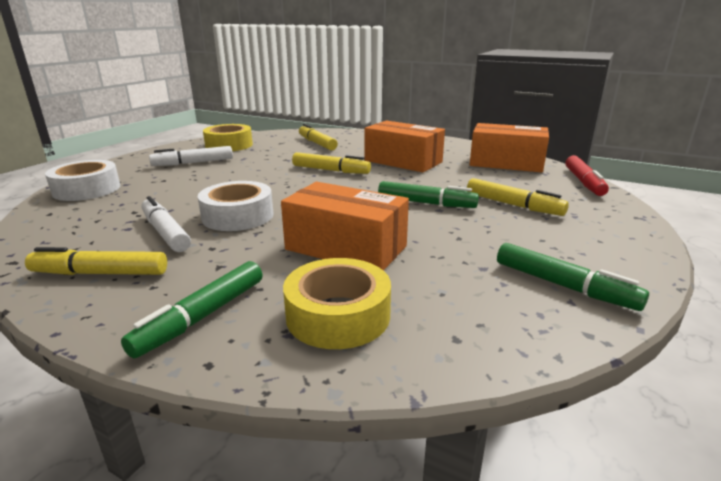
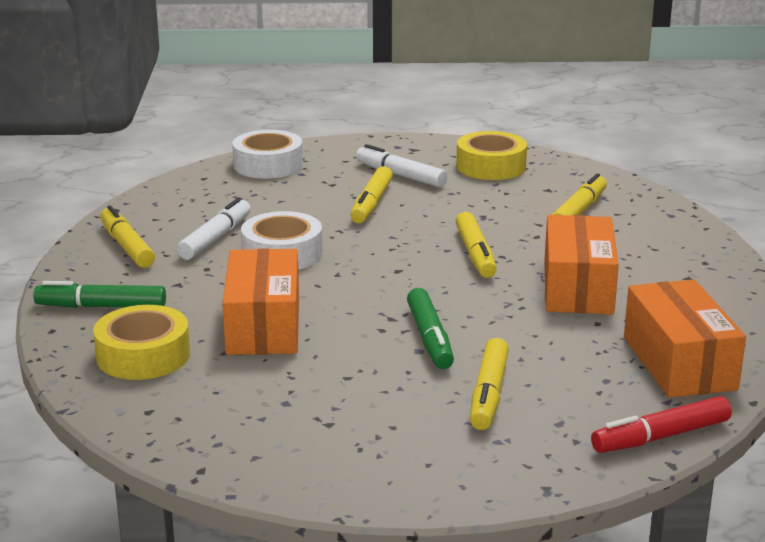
camera: 60 degrees right, 0 degrees up
(216, 177) = (371, 204): none -> yellow marker
(563, 286) = (283, 450): green marker -> none

